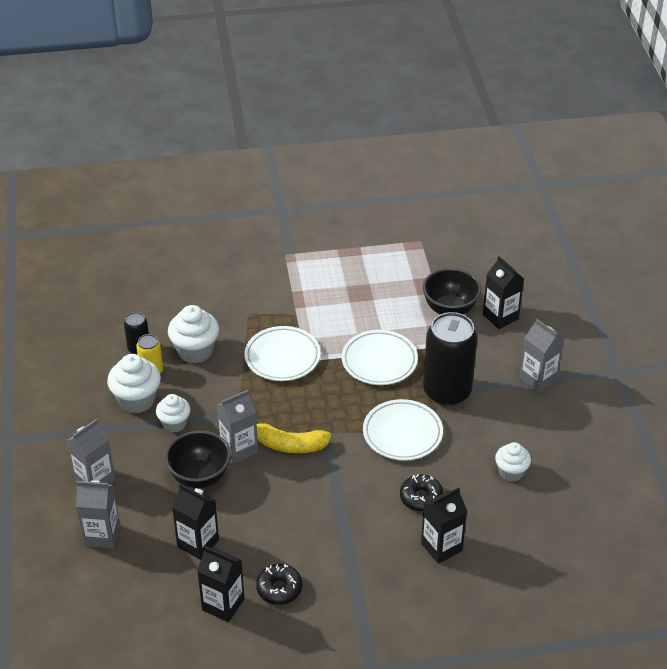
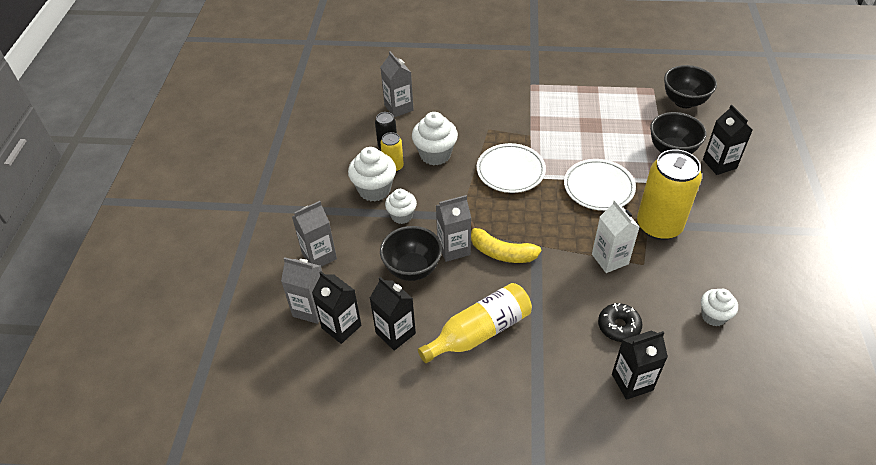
camera: 15 degrees right, 5 degrees up
(223, 604) = (404, 401): black carton -> black carton (341, 327)
(279, 589) = (462, 395): black donut -> none
(283, 527) = (479, 332): none -> yellow bottle
(402, 433) = (610, 259): white plate -> white carton
(447, 391) = (659, 226): black can -> yellow can
(456, 252) = (684, 101): none -> black bowl
(537, 379) = (750, 228): grey carton -> grey carton (398, 108)

